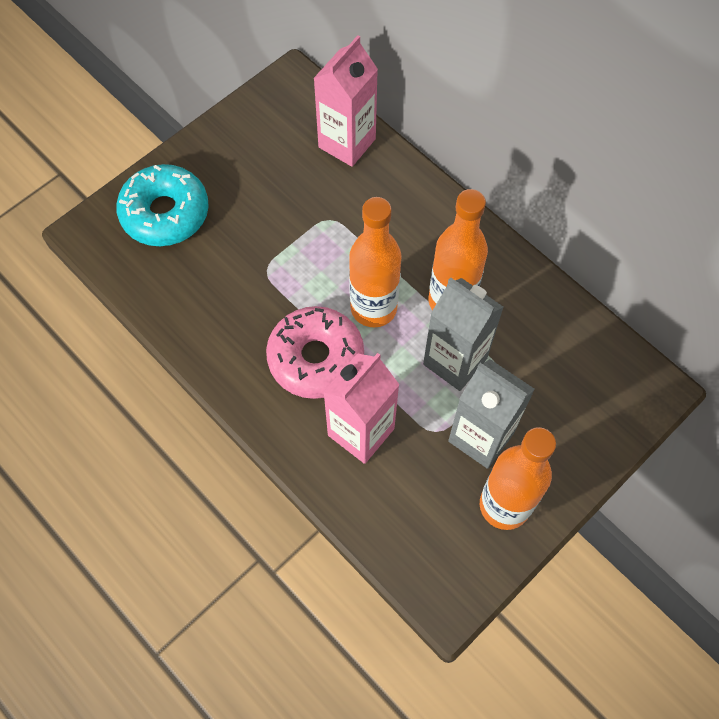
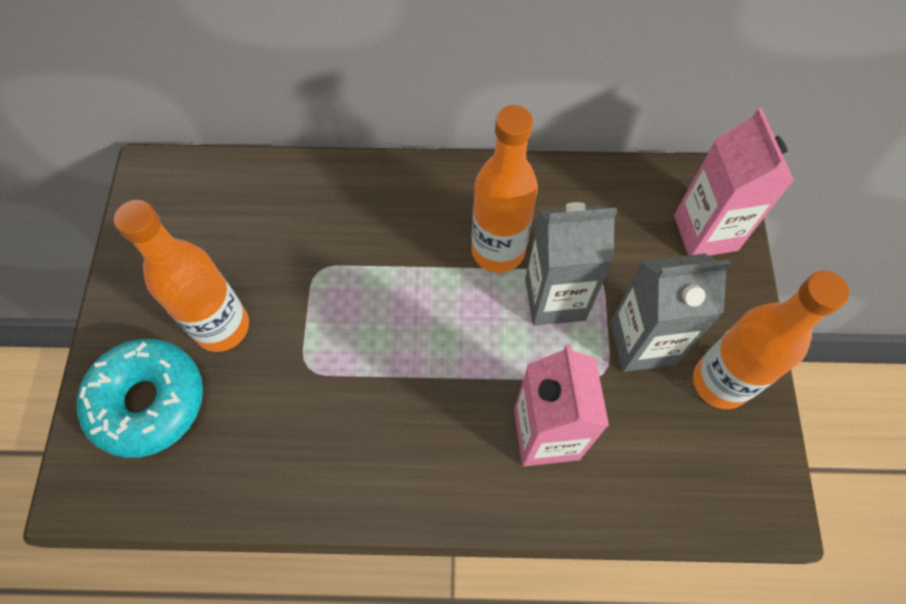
camera: 45 degrees left, 0 degrees up
(316, 358) = (438, 406): pink donut -> none
(347, 143) = (264, 190): pink carton -> pink carton (705, 233)
(373, 308) = (440, 315): orange bottle -> orange bottle (222, 327)

